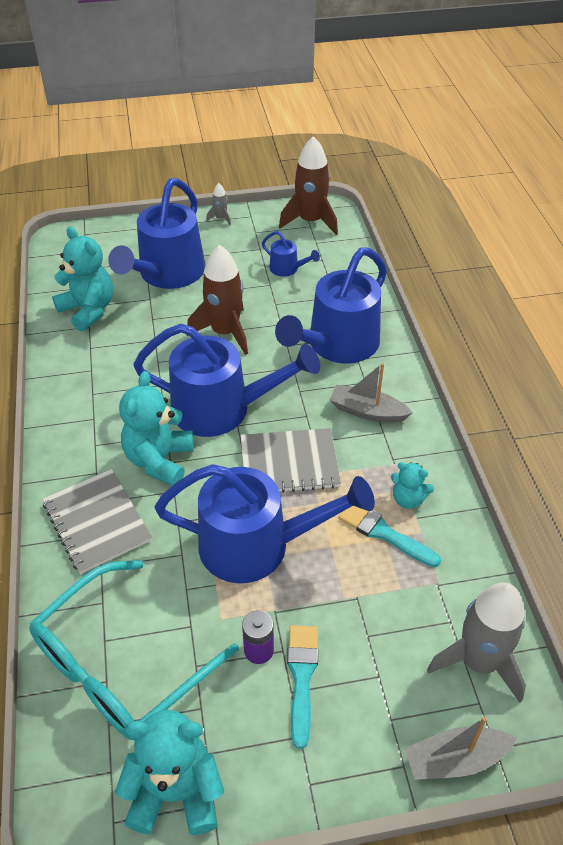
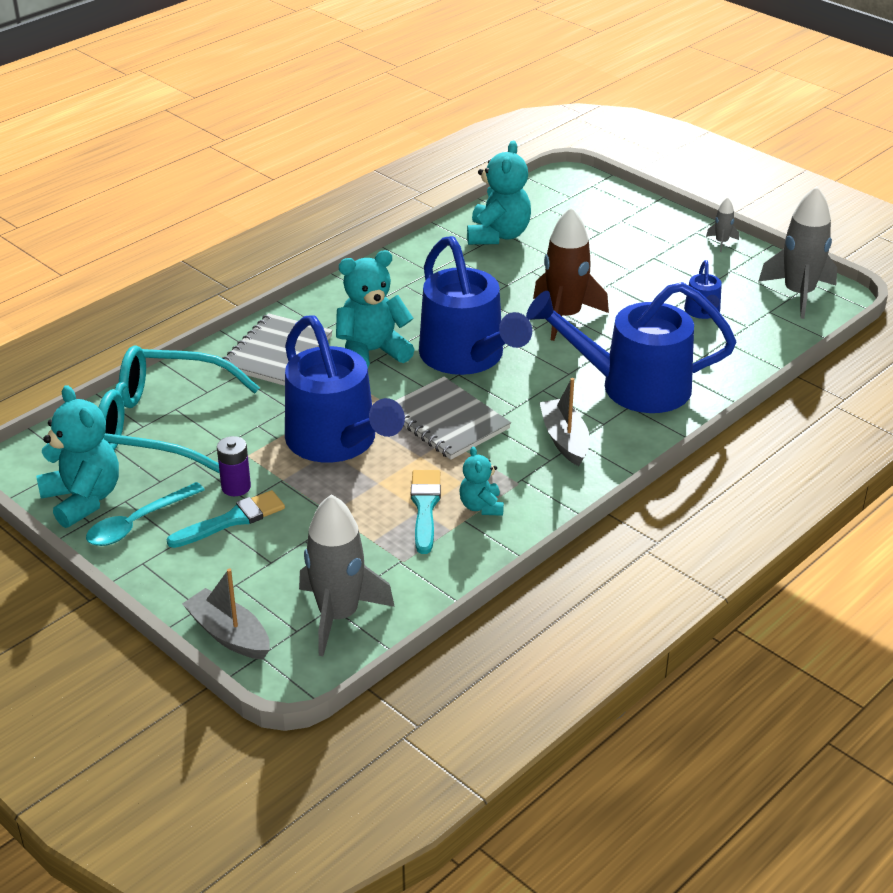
camera: 55 degrees right, 10 degrees down
(167, 274) = (598, 251): blue watering can -> none
(249, 758) = (138, 523): none -> turquoise spoon
(310, 221) = (798, 294): brown rocket -> grey rocket

